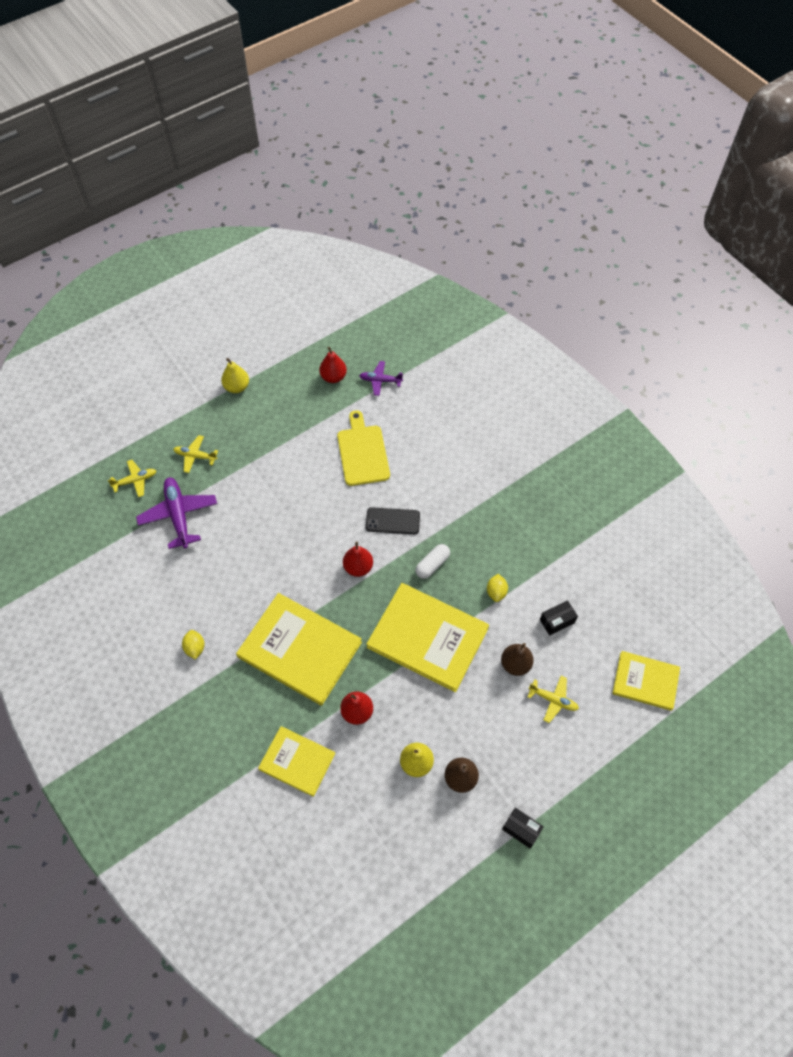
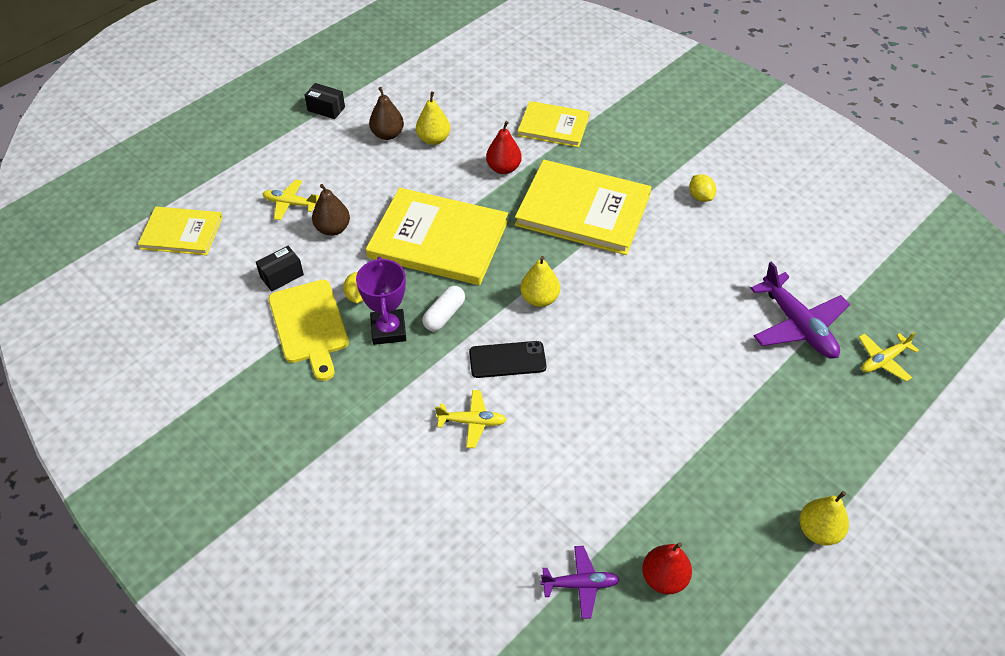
camera: 170 degrees right, 10 degrees down
(195, 456) = (821, 406): yellow plane -> yellow plane (472, 422)
(358, 567) = (539, 299): red pear -> yellow pear
(362, 452) = (575, 450): yellow cutting board -> yellow cutting board (309, 325)
(475, 558) = (388, 330): none -> purple trophy

